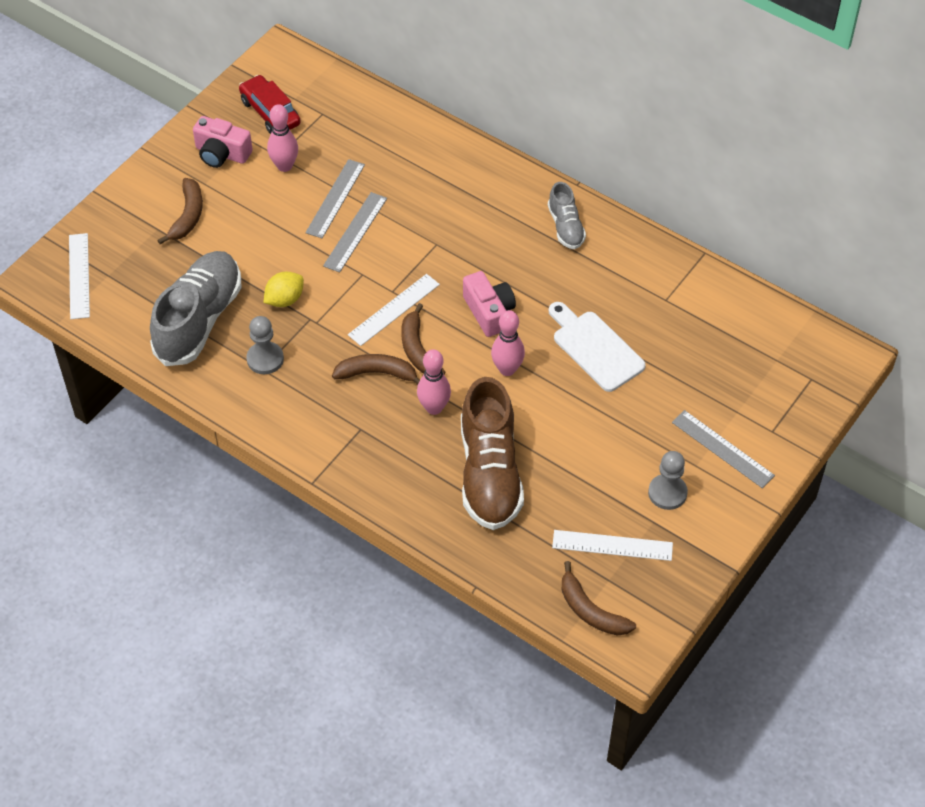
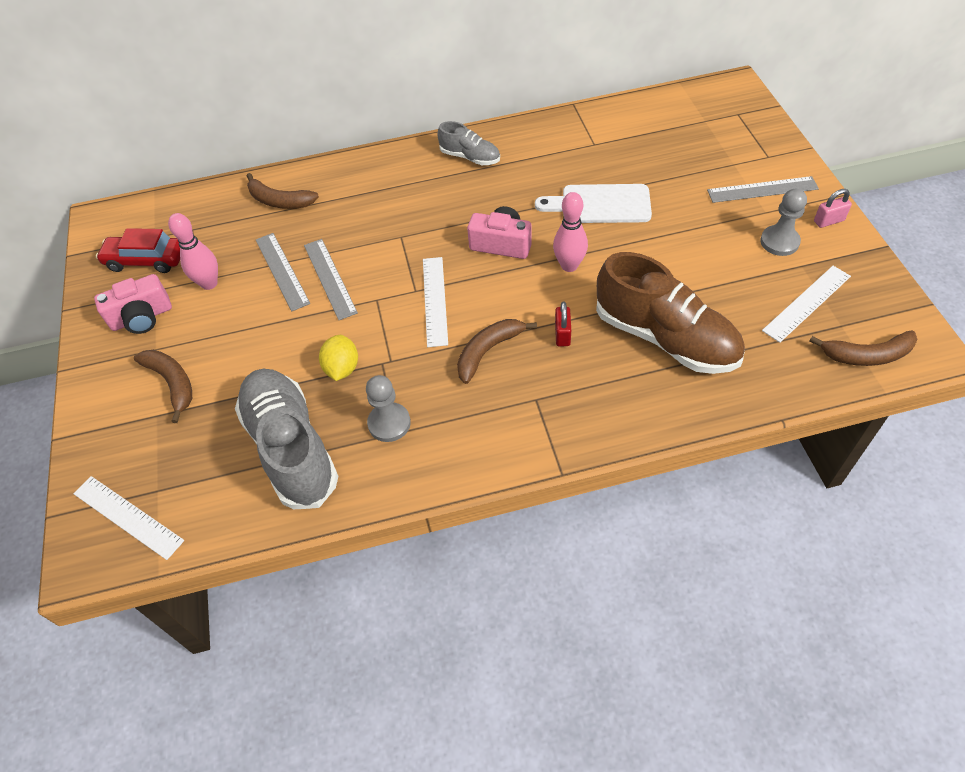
camera: 45 degrees left, 0 degrees up
(418, 350) = (492, 309): brown banana -> brown banana (280, 201)
(434, 408) = (562, 334): pink bowling pin -> red padlock
(727, 515) = (828, 221): none -> pink padlock

